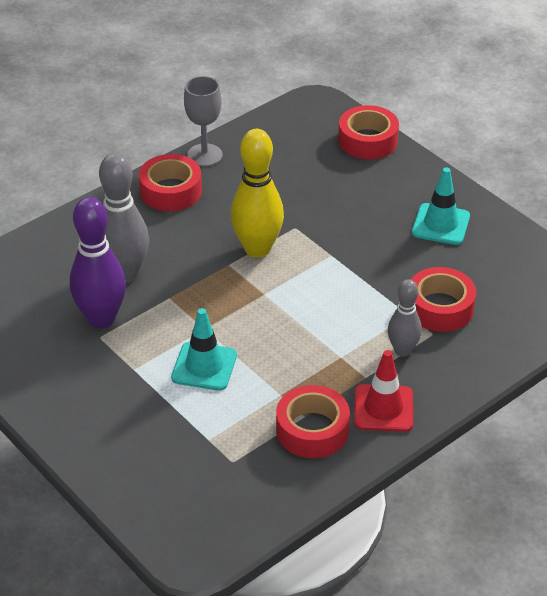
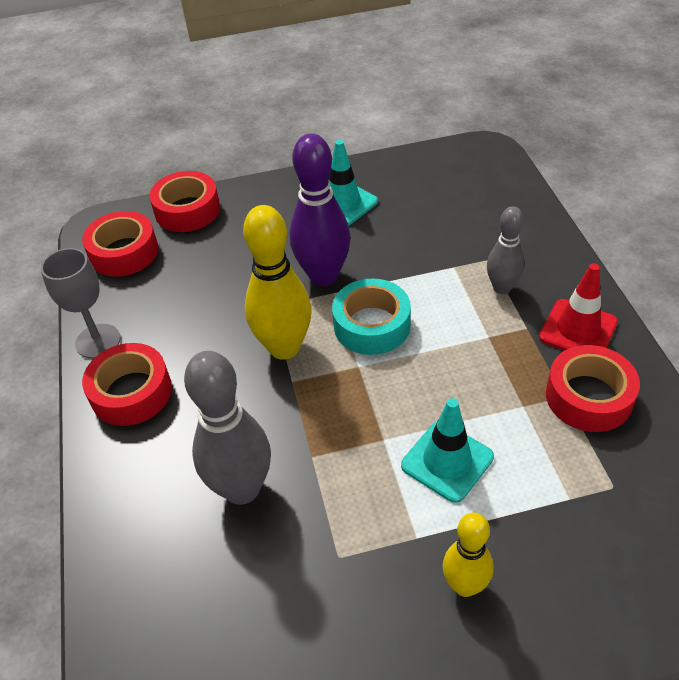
camera: 60 degrees left, 5 degrees up
(101, 319) = (307, 543): purple bowling pin -> purple bowling pin (323, 276)
(110, 402) = (465, 585): none -> yellow bowling pin
(310, 287) = (372, 325): none -> turquoise tape
(440, 308) = (456, 242): red tape -> red tape (124, 252)

